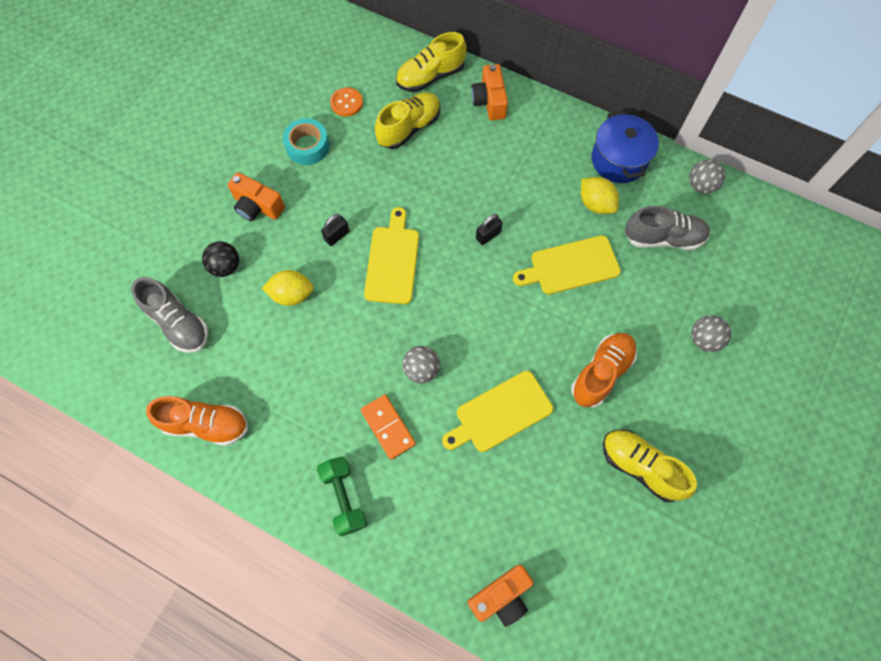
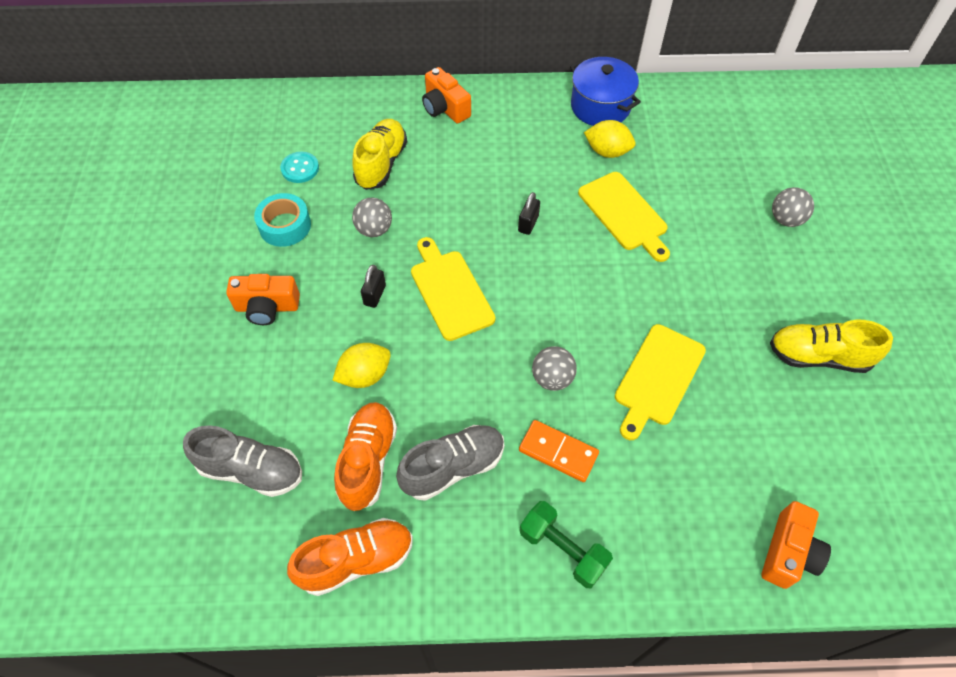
camera: 30 degrees left, 10 degrees down
(226, 266) = (270, 384): black ball -> none
(346, 103) = (300, 168): orange button -> turquoise button
(430, 76) = (371, 110): yellow shoe -> none
(570, 266) = (624, 214): yellow cutting board -> yellow cutting board turned 75 degrees counterclockwise
(601, 373) = (722, 293): orange shoe -> orange shoe (368, 461)
(663, 238) = (687, 153): grey shoe -> grey shoe (453, 467)
(701, 185) = (686, 96): grey ball -> grey ball (374, 229)

